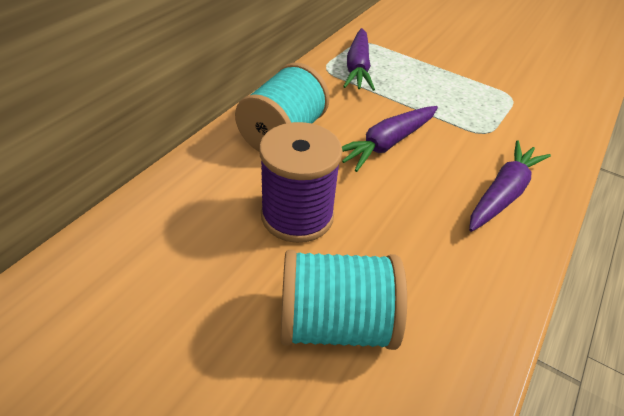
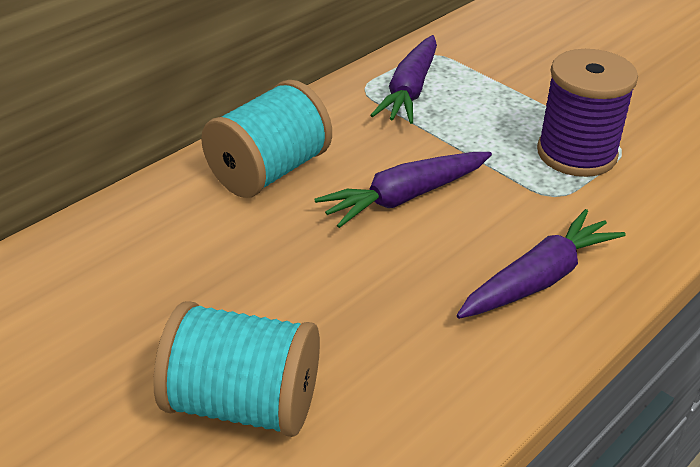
camera: 15 degrees right, 5 degrees down
(297, 216) = (247, 274): purple spool -> purple spool (576, 154)

